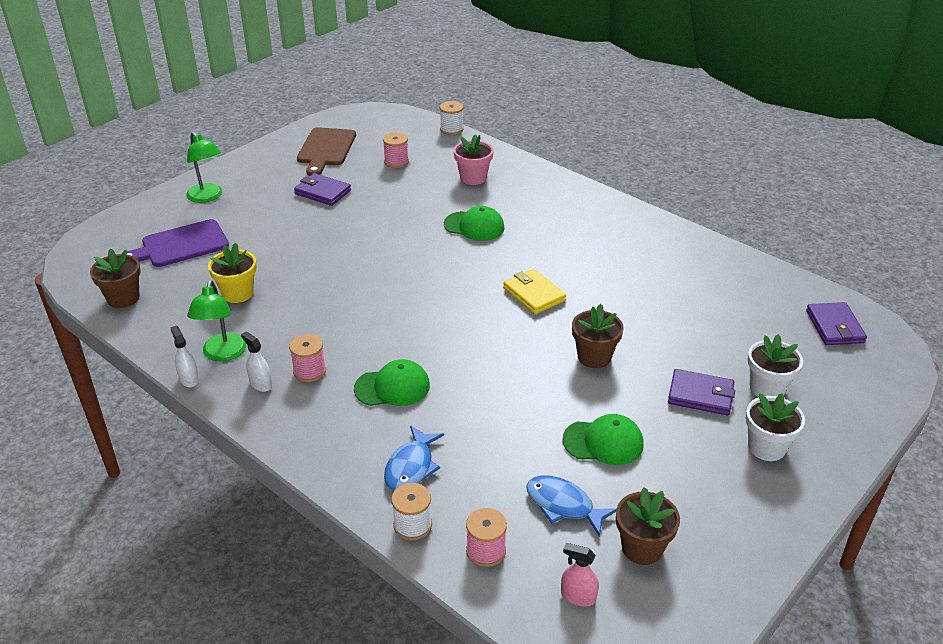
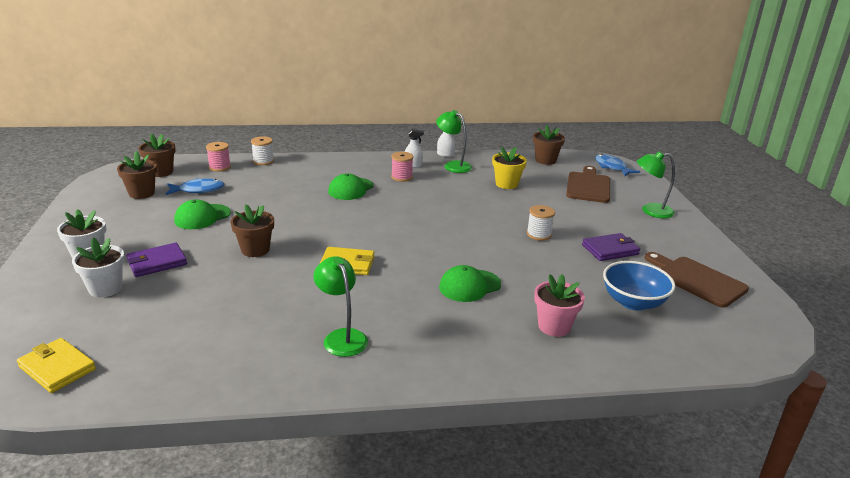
camera: 130 degrees right, 10 degrees down
(181, 245) = (588, 186): purple cutting board -> brown cutting board
(396, 162) = (633, 302): pink spool -> blue bowl
(411, 467) = (292, 172): blue fish -> blue fish (612, 167)
(451, 129) = (685, 369): white spool -> white spool (539, 234)
(578, 596) = (161, 172): pink spray bottle -> brown flower pot
(615, 243) = (341, 337): none -> green lamp
(834, 327) = (57, 368): purple wallet -> yellow wallet

